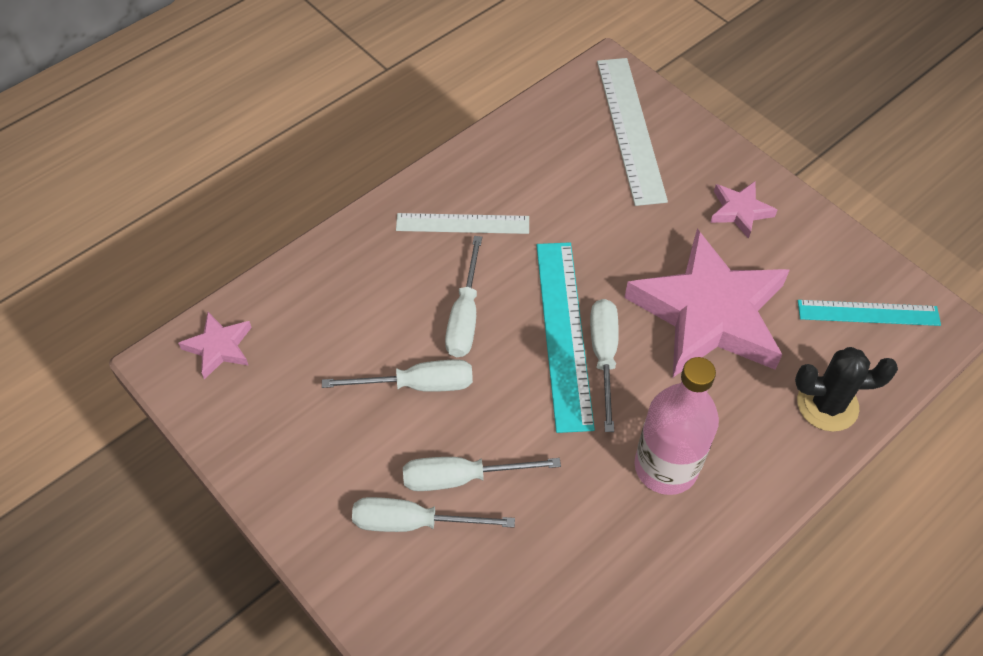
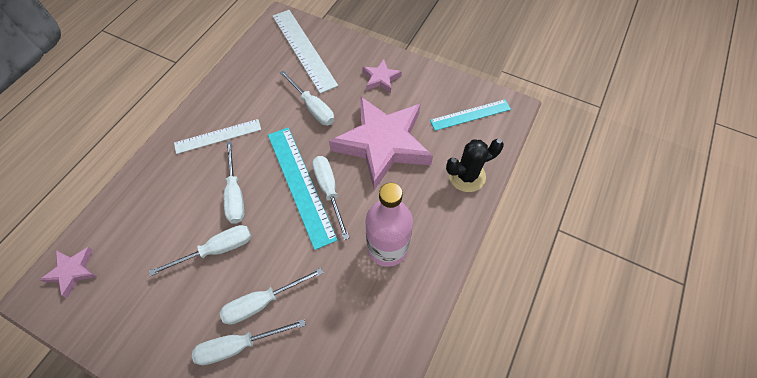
camera: 20 degrees left, 5 degrees up
(617, 224) = (313, 107): none -> white screwdriver

